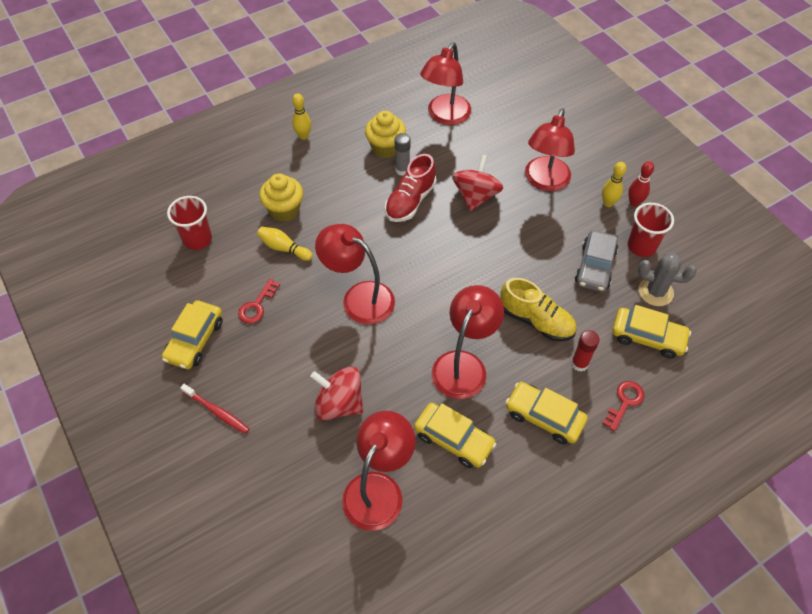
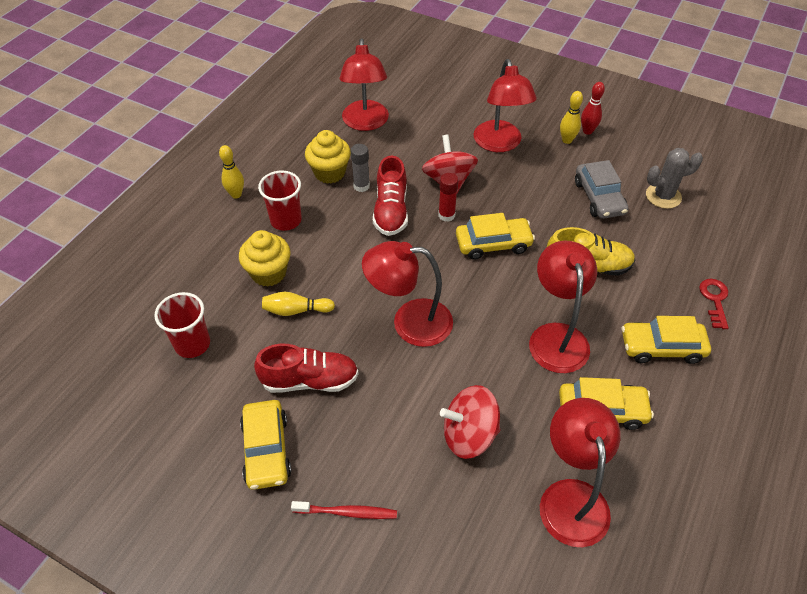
camera: 30 degrees left, 5 degrees down
(257, 305) = (310, 380): red key -> red shoe
(579, 363) = (653, 285): red glue stick -> red glue stick (446, 215)
(641, 246) = (622, 164): red cup -> red cup (286, 220)
(647, 337) = (687, 236): yellow car -> yellow car (493, 244)

